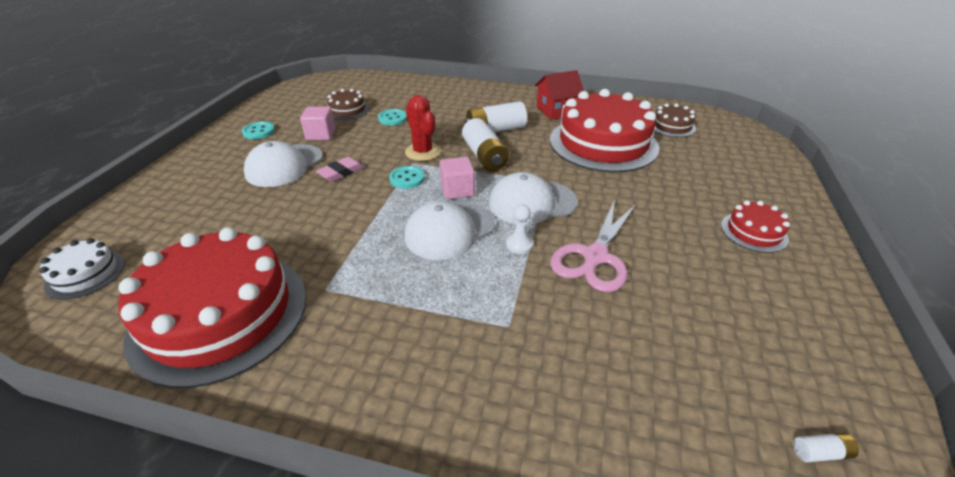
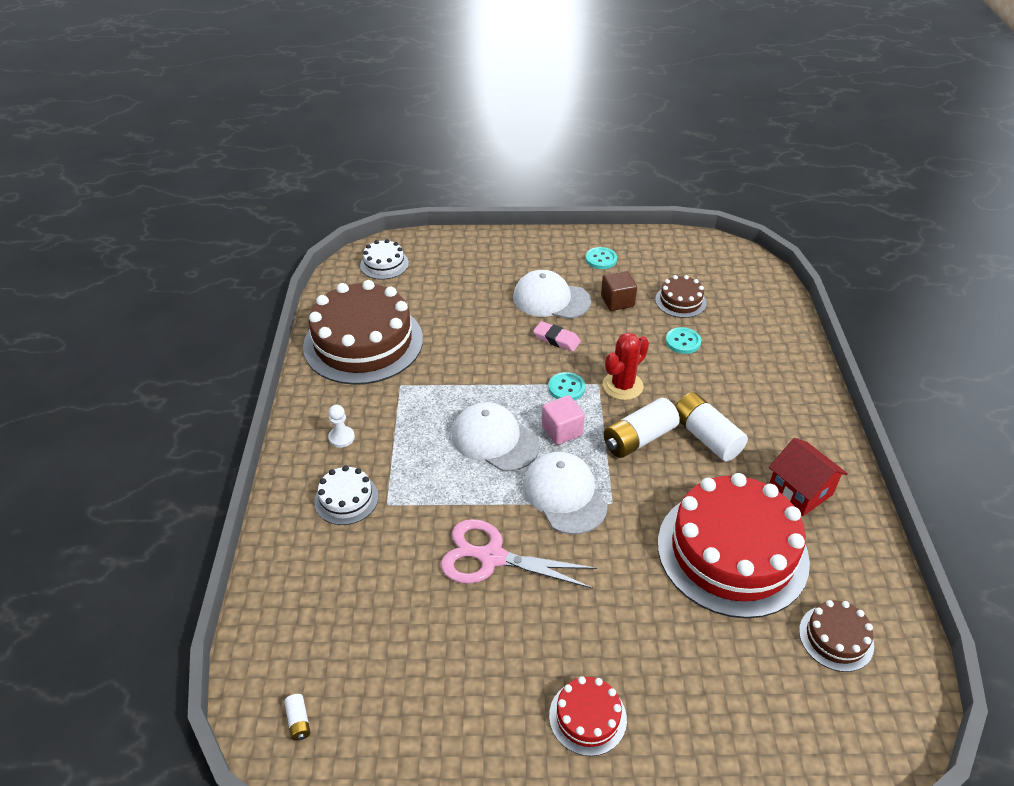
camera: 75 degrees right, 5 degrees up
(220, 314) = (363, 342): red cake -> brown cake
(321, 135) = (617, 301): pink cube -> brown cube
(489, 365) = (346, 499): none -> white cake
(519, 244) = (491, 495): white pawn -> white pawn (341, 437)

